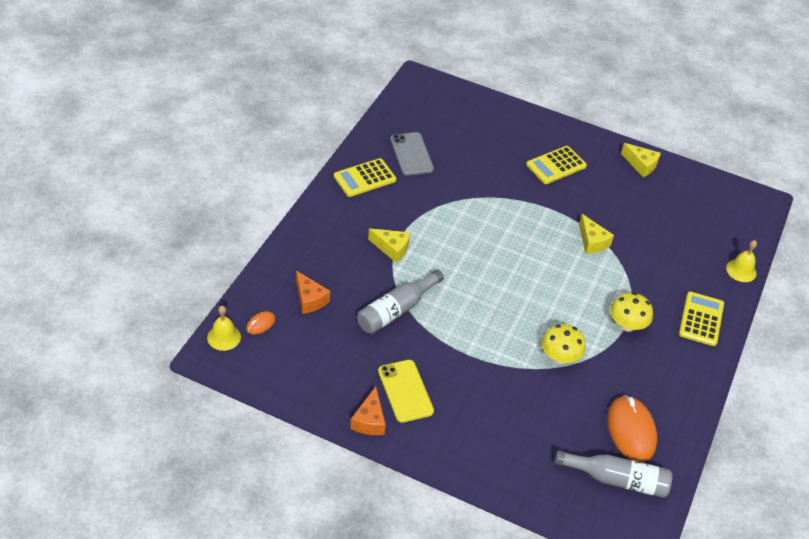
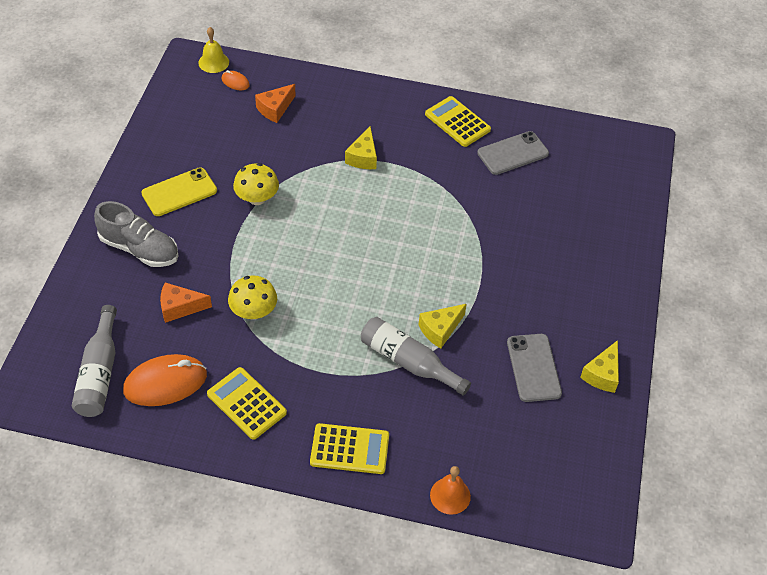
camera: 80 degrees right, 5 degrees up
(369, 420) = (139, 172): orange cheese -> orange cheese (180, 307)
(396, 310) = (280, 172): grey bottle -> grey bottle (408, 362)
(473, 432) = (139, 249): none -> grey shoe
(556, 165) = (557, 284): yellow calculator -> yellow calculator (246, 403)
(627, 325) = (318, 372): yellow mushroom -> yellow mushroom (257, 198)
(632, 199) = (533, 368): none -> grey phone
(741, 270) = (450, 495): yellow bell -> orange bell

